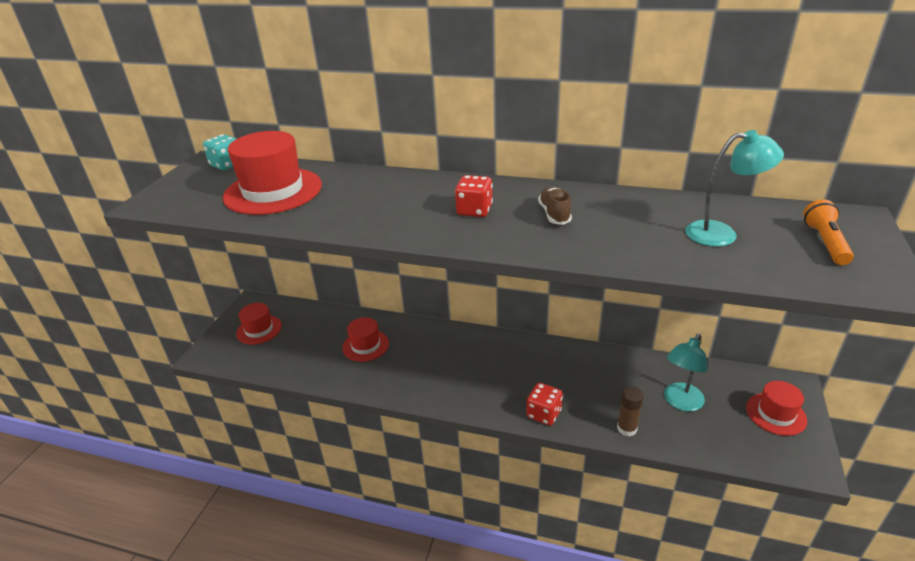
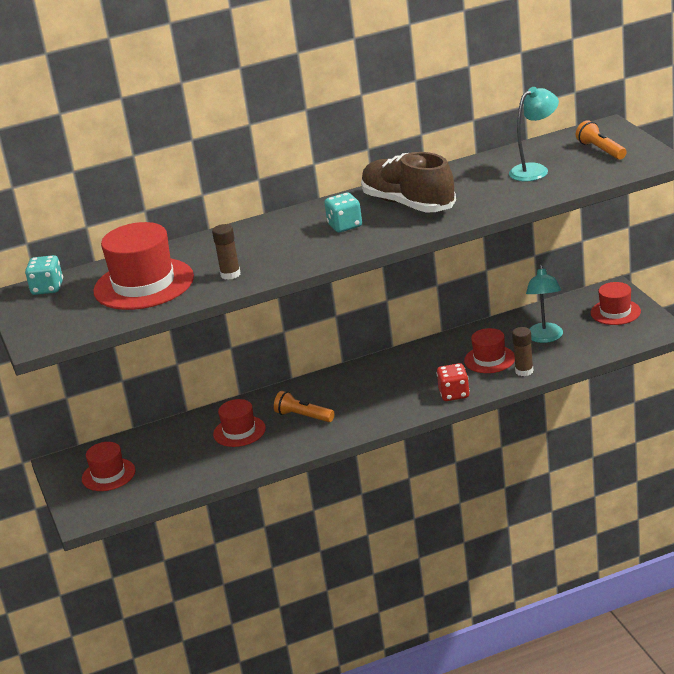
camera: 35 degrees left, 5 degrees down
(331, 213) = (230, 274): none -> brown glue stick
(417, 360) = (303, 416): none -> orange flashlight
(474, 210) = (345, 226): red dice -> turquoise dice
(554, 214) = (408, 204): brown shoe -> brown shoe, size x2.12
(608, 395) = (489, 359): none -> red hat

